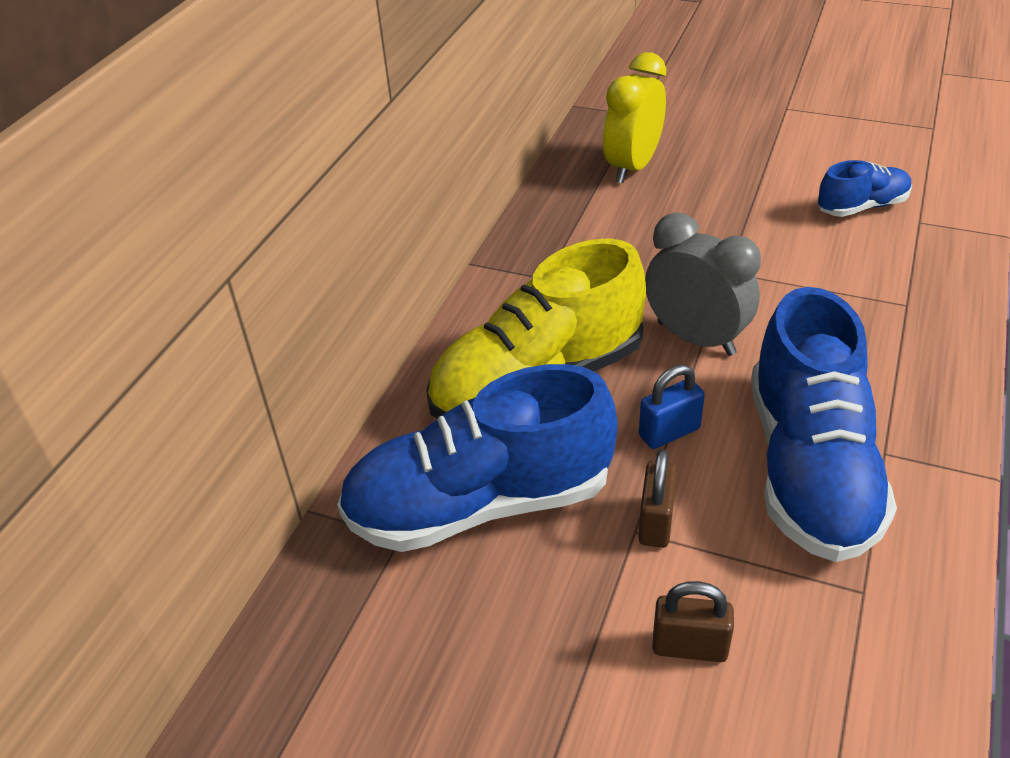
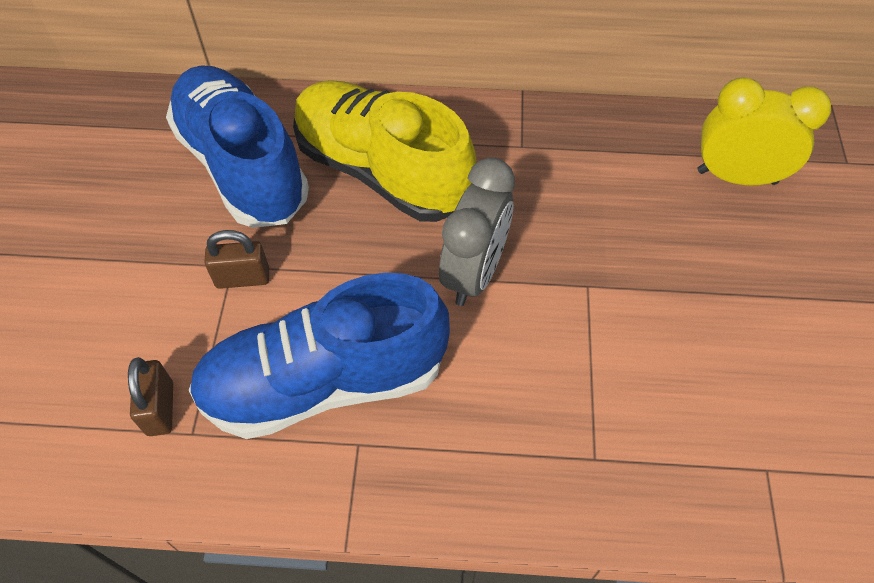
camera: 70 degrees right, 15 degrees up
(669, 432) = (344, 271): blue padlock -> none
(689, 646) = (127, 318): brown padlock -> brown padlock (160, 409)
(862, 207) = (768, 404): blue shoe -> none

